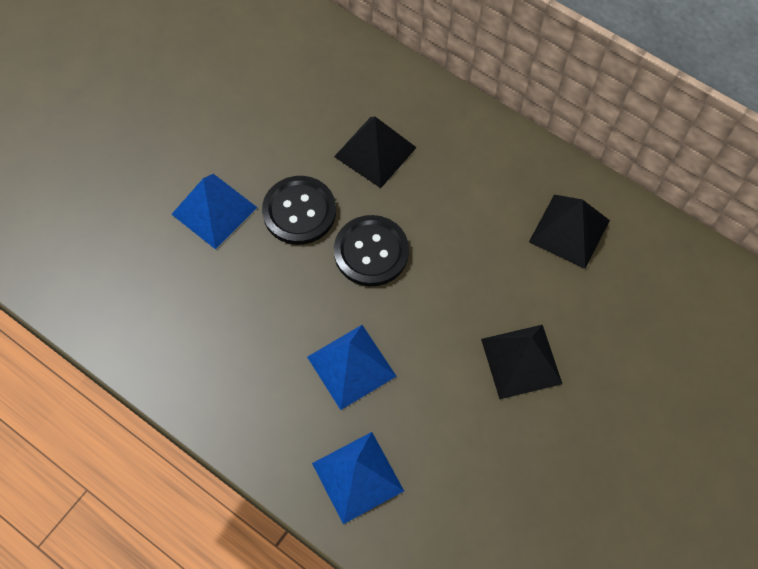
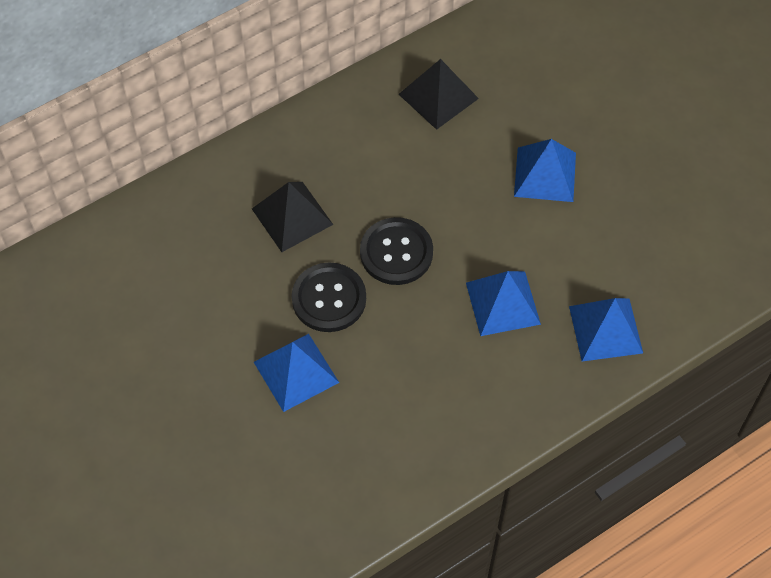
camera: 70 degrees left, 5 degrees down
(521, 361) = (545, 174): black pyramid -> blue pyramid

